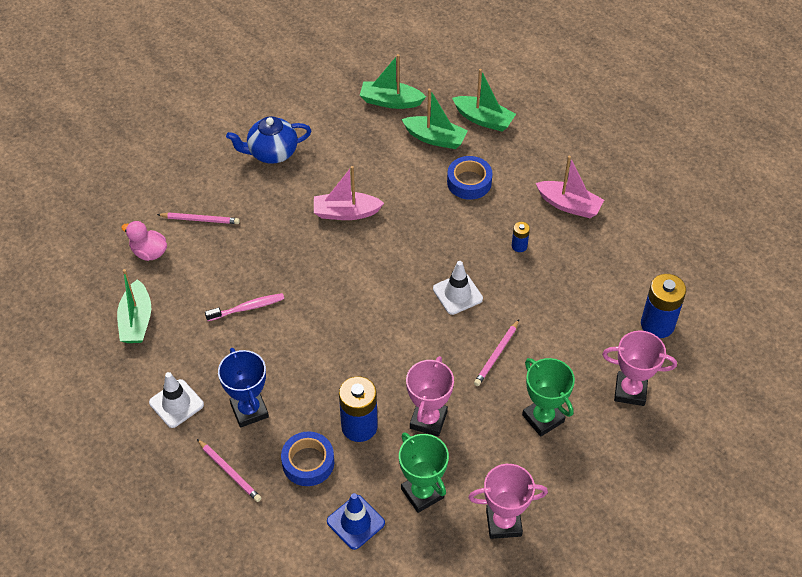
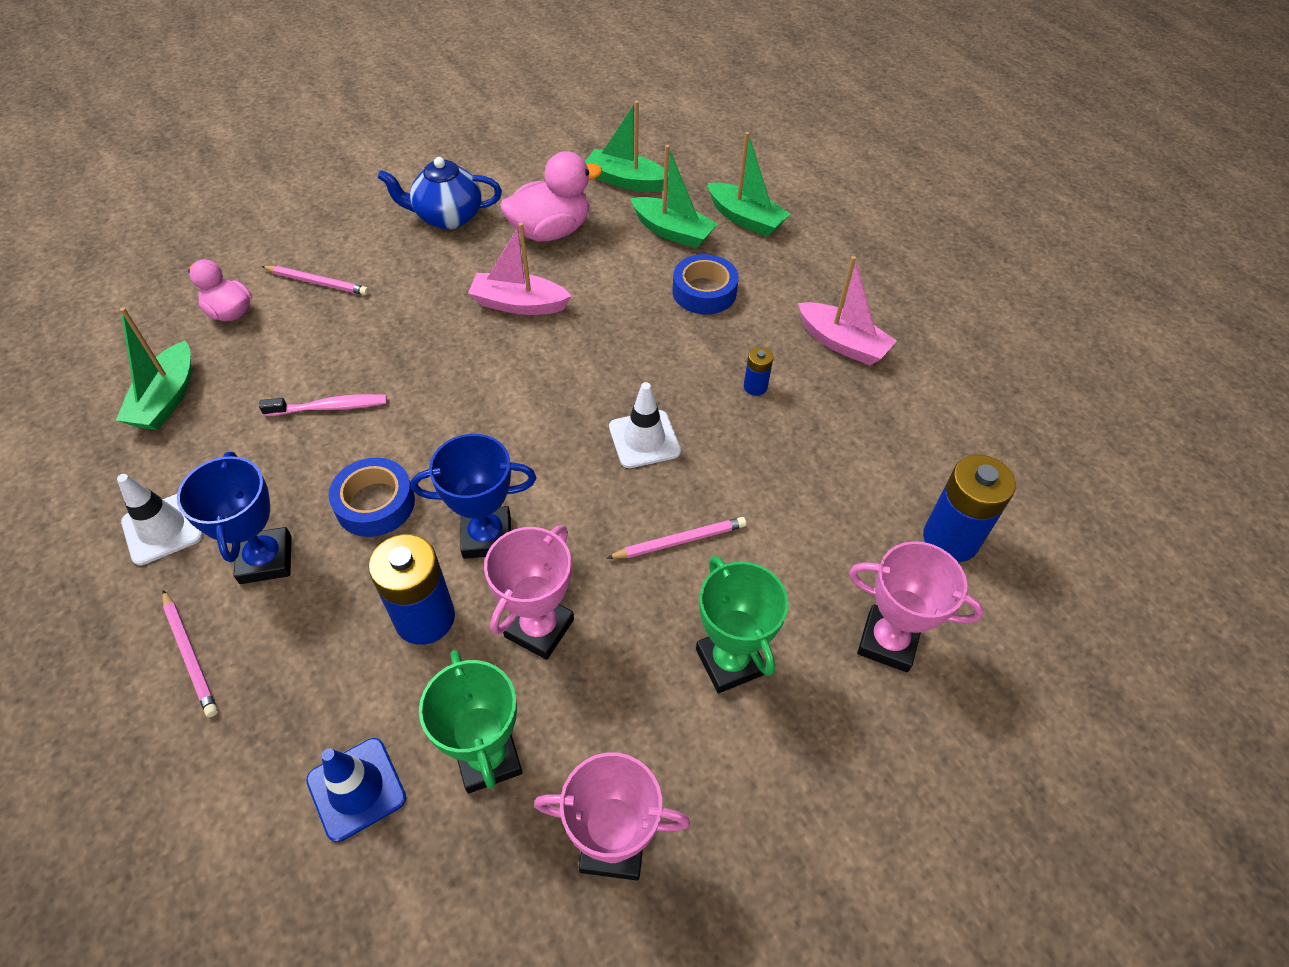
camera: 10 degrees right, 0 degrees up
(308, 462) = (320, 663): blue tape -> blue tape (375, 503)
(349, 152) = (551, 231): none -> pink duck
(379, 372) = (487, 536): none -> blue trophy
(496, 354) = (679, 541): pink pencil -> pink pencil turned 150 degrees counterclockwise

